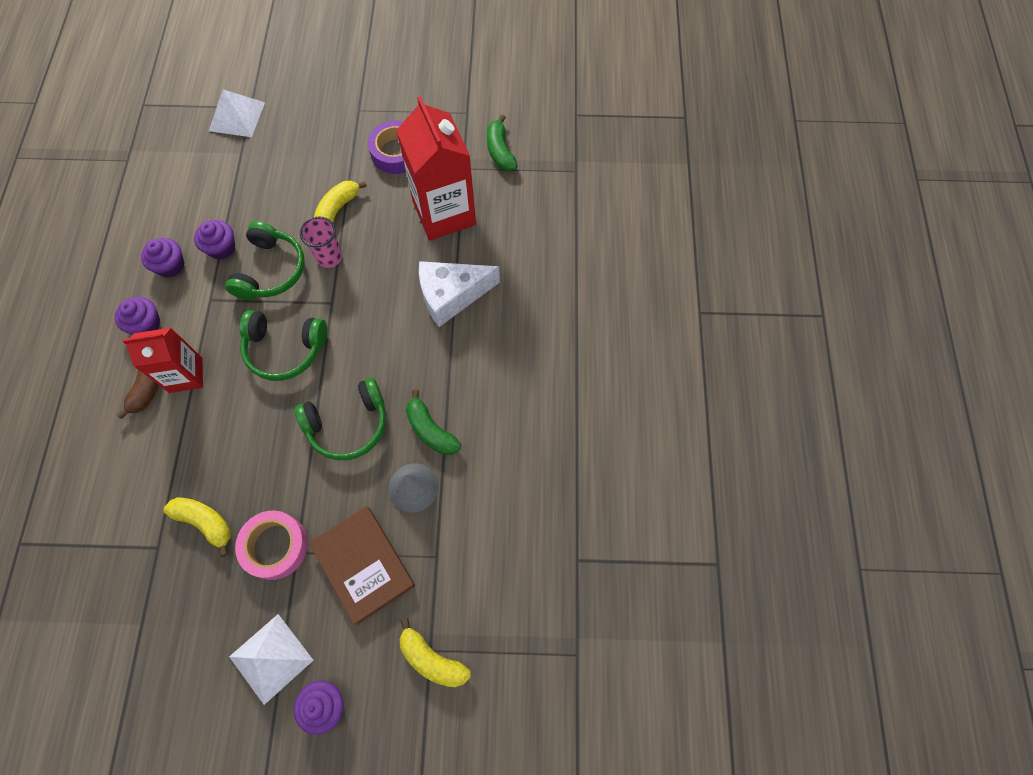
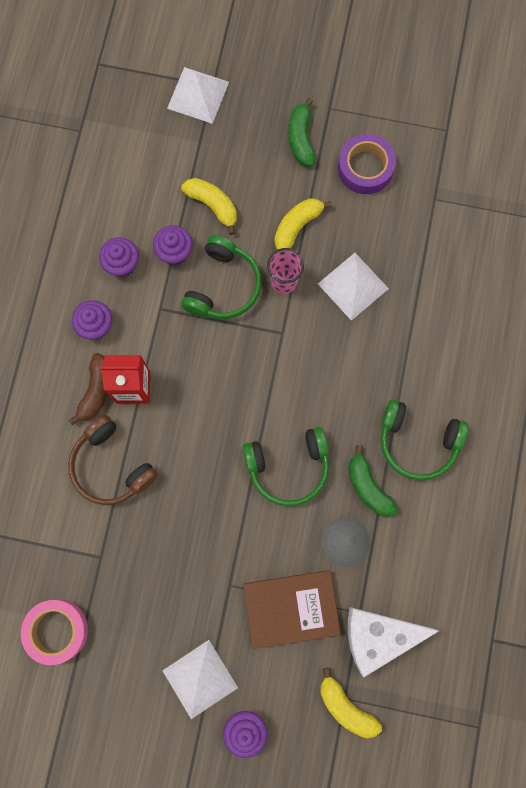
camera: 10 degrees right, 10 degrees up
(166, 454) = (111, 466): none -> brown headphones
(205, 522) = (146, 541): yellow banana -> yellow banana (213, 205)
(275, 546) = (210, 576): pink tape -> pink tape (57, 630)
(285, 349) = (232, 376): green headphones -> green headphones (417, 442)
(363, 565) = (291, 608): brown book -> brown book turned 75 degrees counterclockwise
(396, 251) = (353, 286): none -> white pyramid
(444, 213) = (408, 250): red carton -> none
(451, 296) = (405, 346): white cheese -> white cheese (378, 636)
(500, 151) = (476, 184): green banana -> green banana (301, 139)

